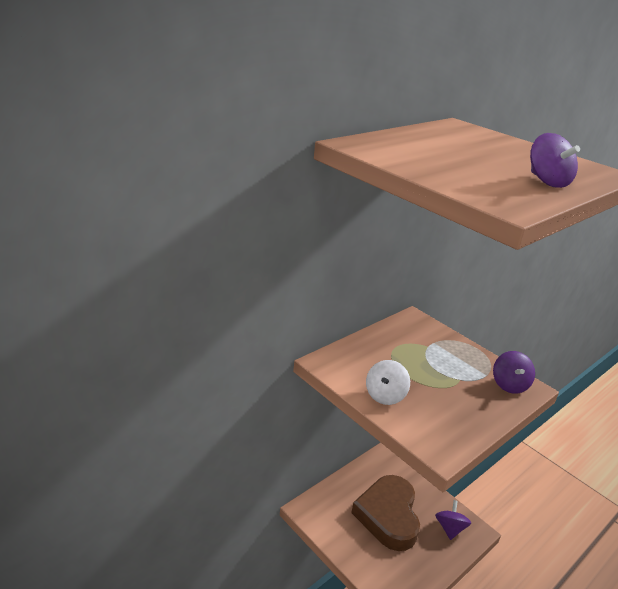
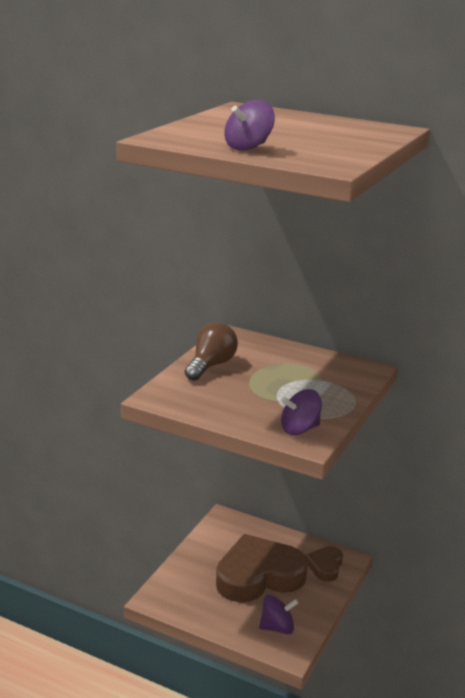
camera: 70 degrees right, 5 degrees down
(385, 395) = (211, 365): white spinning top -> brown light bulb
(388, 470) = (325, 566): none -> brown heart

